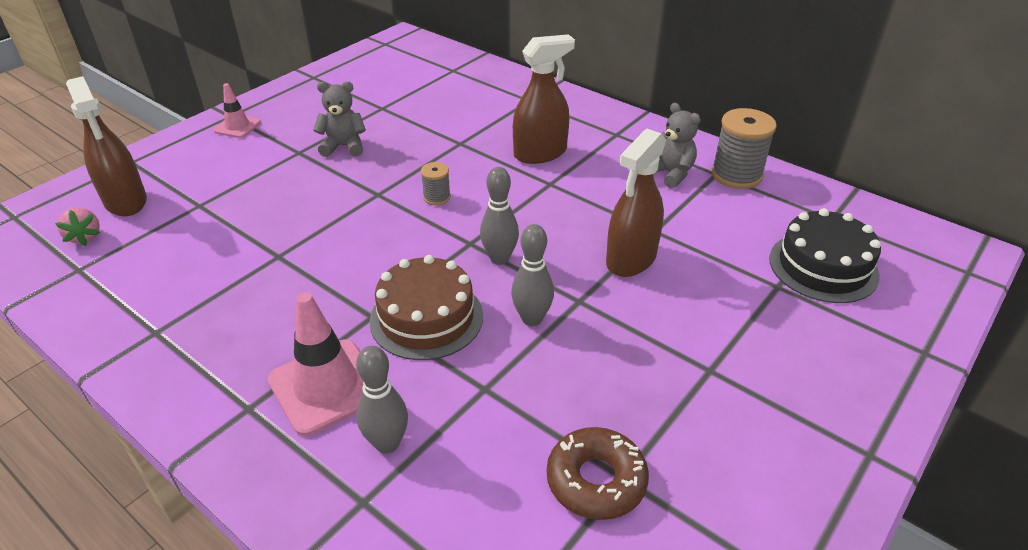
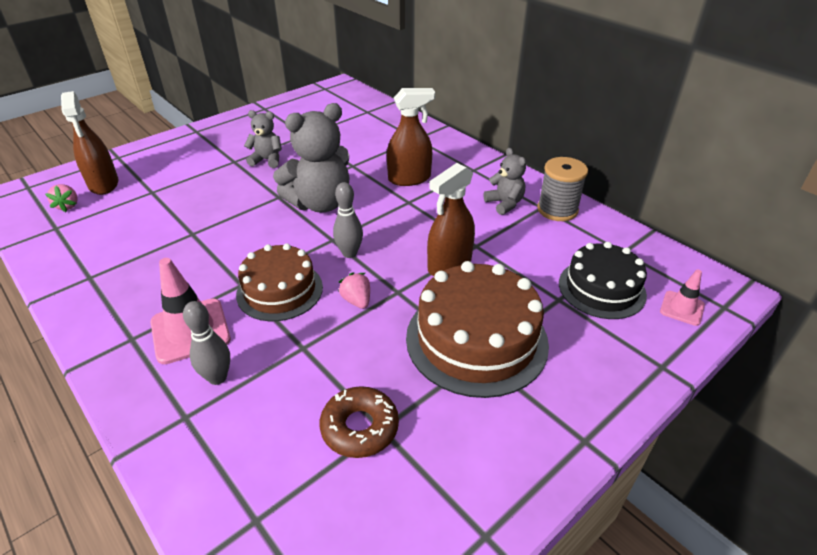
camera: 10 degrees right, 0 degrees up
(237, 126) = (198, 139): pink traffic cone -> pink traffic cone (682, 308)
(437, 197) = (320, 203): grey spool -> grey teddy bear
(532, 319) = (357, 301): grey bowling pin -> pink strawberry
(698, 349) = (476, 339): none -> brown cake

